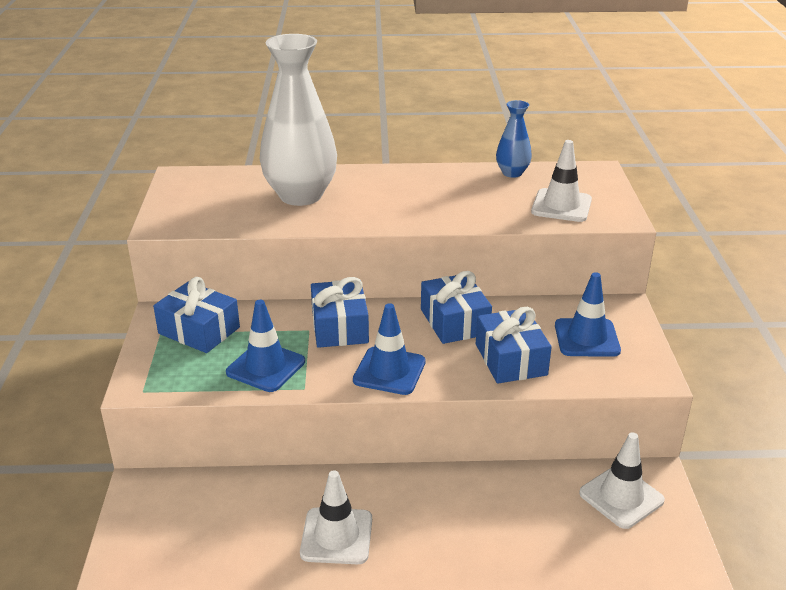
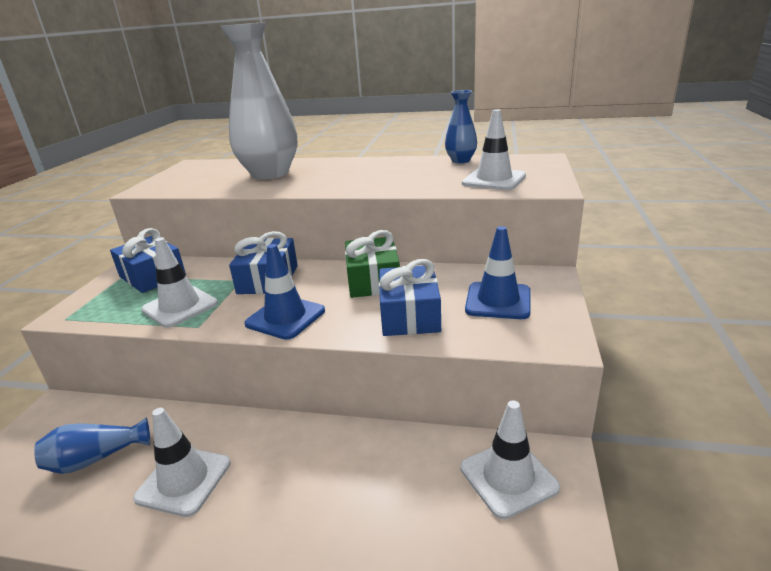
camera: 15 degrees right, 5 degrees down
(232, 529) = (96, 458): none -> blue vase
(266, 367) = (180, 307): blue traffic cone -> white traffic cone
(454, 321) = (373, 280): blue gift -> green gift

